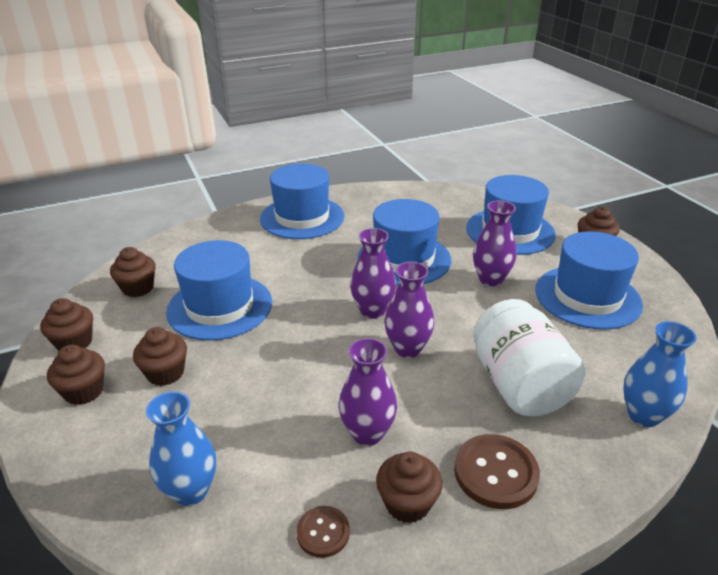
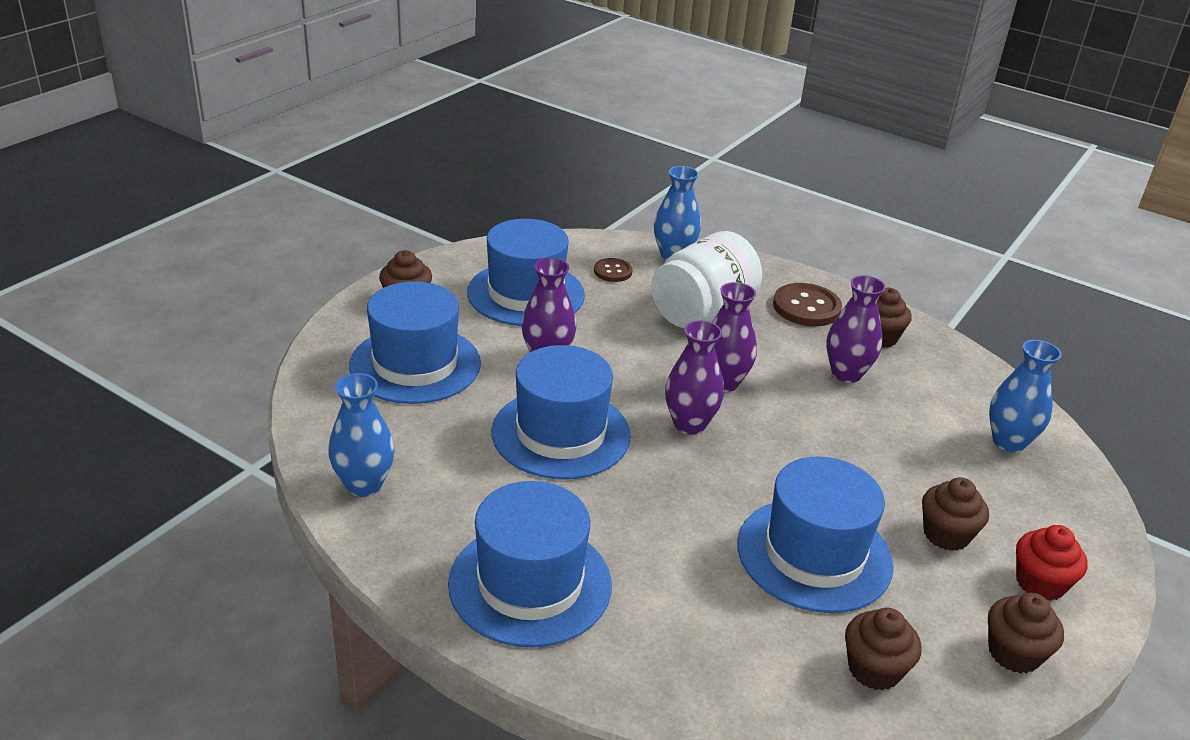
camera: 125 degrees left, 0 degrees up
(84, 391) = (1040, 583): brown cupcake -> red cupcake
(323, 532) = (946, 365): brown button -> brown button (613, 271)
(409, 196) = (364, 484): none -> blue vase

